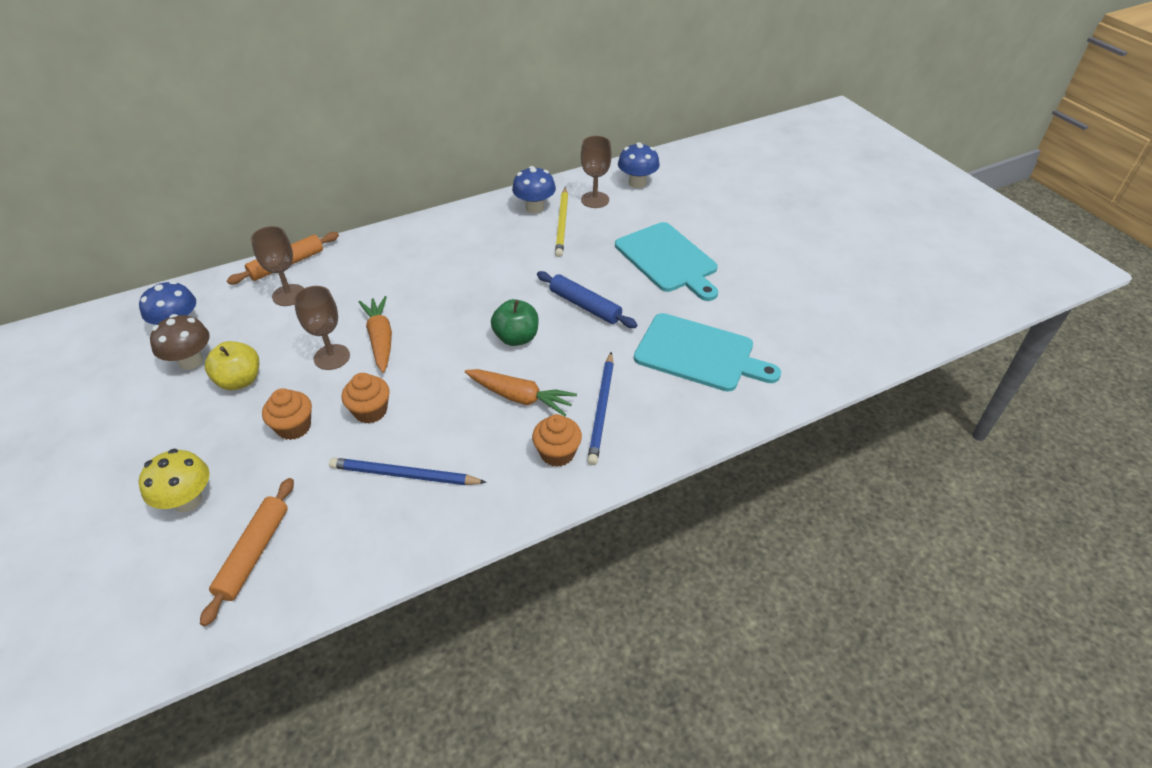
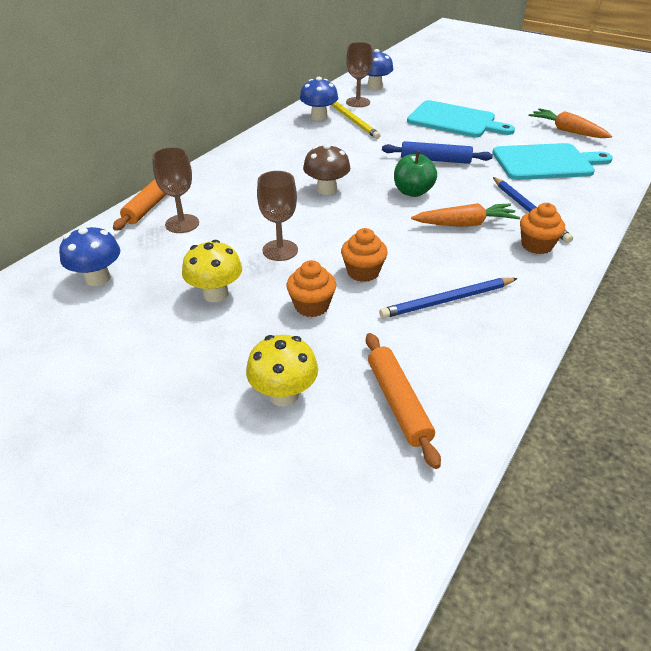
camera: 30 degrees left, 5 degrees down
(191, 361) = (146, 297): brown mushroom -> brown mushroom (326, 189)
(240, 381) = (216, 294): yellow apple -> yellow mushroom
(380, 339) = (306, 226): orange carrot -> orange carrot (567, 131)

